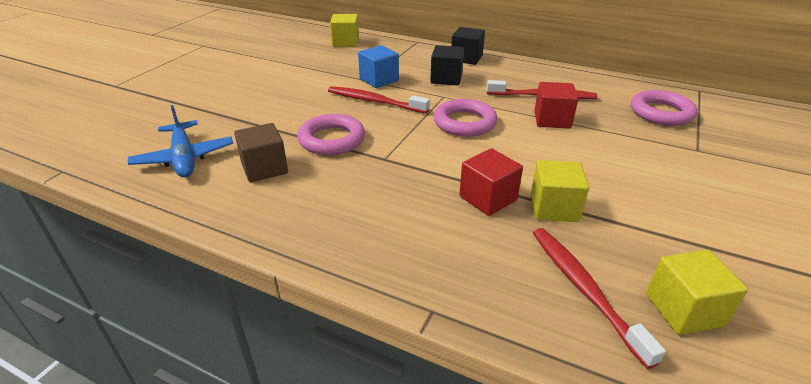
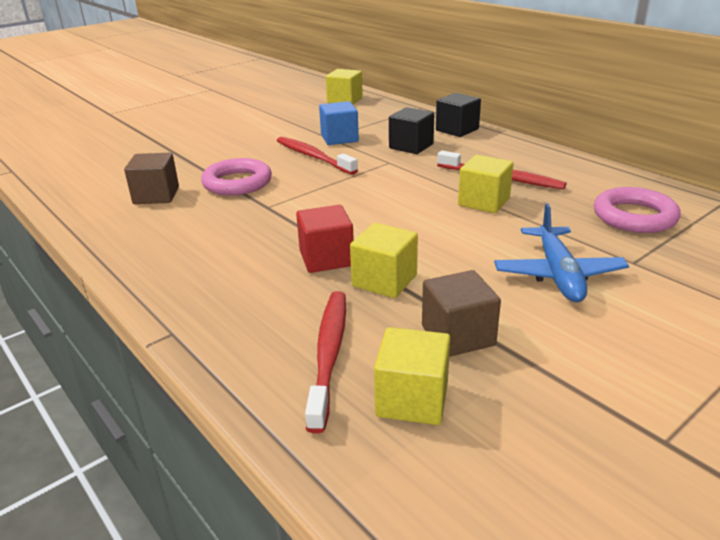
camera: 25 degrees right, 5 degrees down
(184, 158) = (104, 176): blue plane -> blue plane (558, 274)
(464, 123) = (382, 189): pink ring -> none
(552, 120) = (484, 202): red cube -> yellow cube
(655, 243) = (458, 336): none -> brown cube

